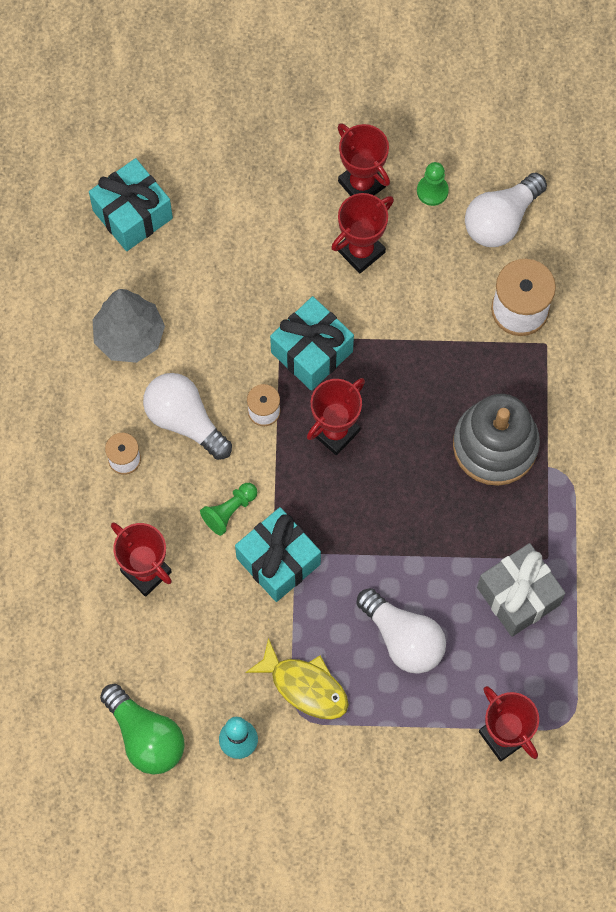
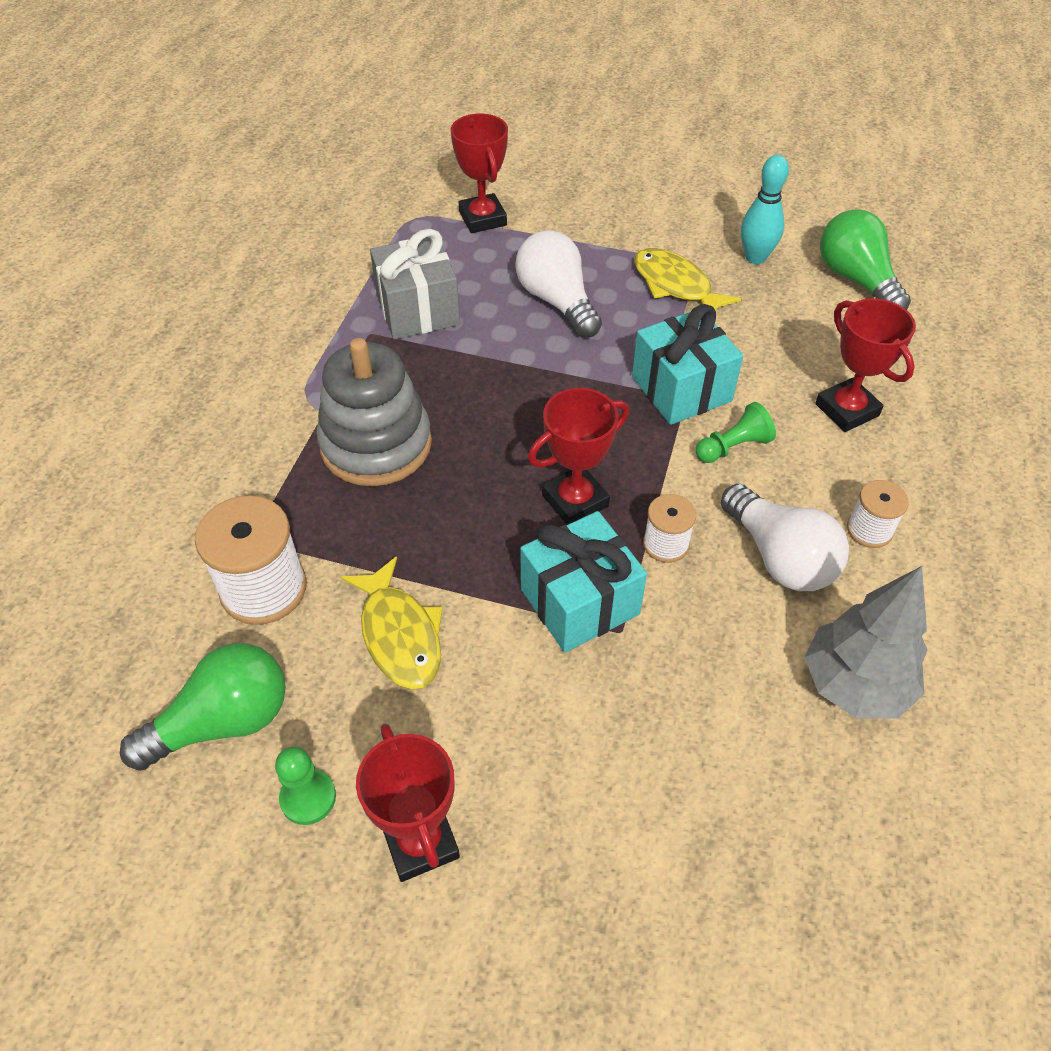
camera: 165 degrees left, 20 degrees down
(133, 214) = (839, 891): turquoise gift -> none
(361, 251) = (461, 727): red trophy -> none
(419, 300) = (400, 634): none -> yellow fish
(501, 220) = (223, 721): white light bulb -> green light bulb

